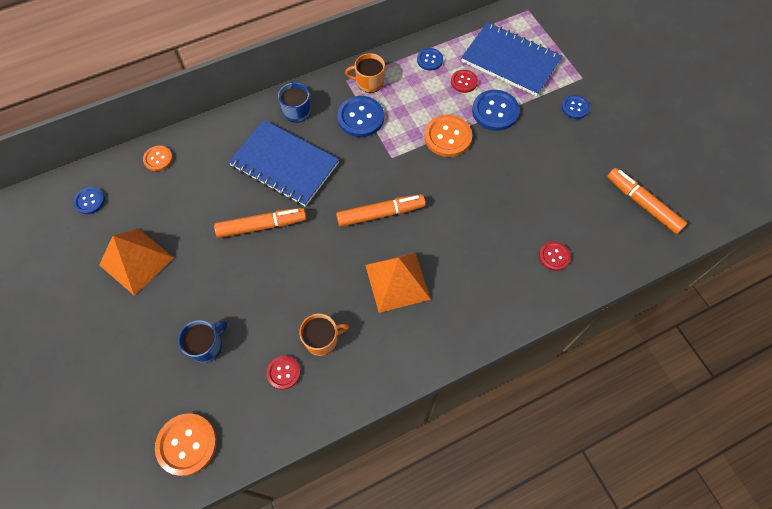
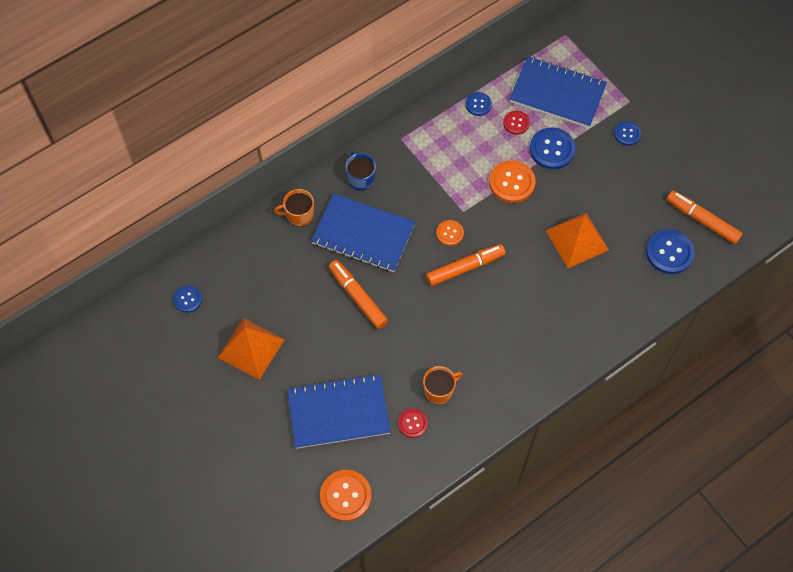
camera: 10 degrees left, 0 degrees up
(158, 159) = (240, 248): orange button -> orange button (449, 233)
(207, 346) = (338, 412): blue mug -> blue notebook
(262, 226) = (358, 297): orange marker -> orange marker turned 105 degrees counterclockwise
(360, 117) = (424, 176): blue button -> blue button (669, 252)
(369, 82) = (424, 138): orange mug -> orange mug (299, 215)
(397, 281) = (494, 328): orange pyramid -> orange pyramid (577, 240)
(554, 256) = (630, 282): red button -> none

